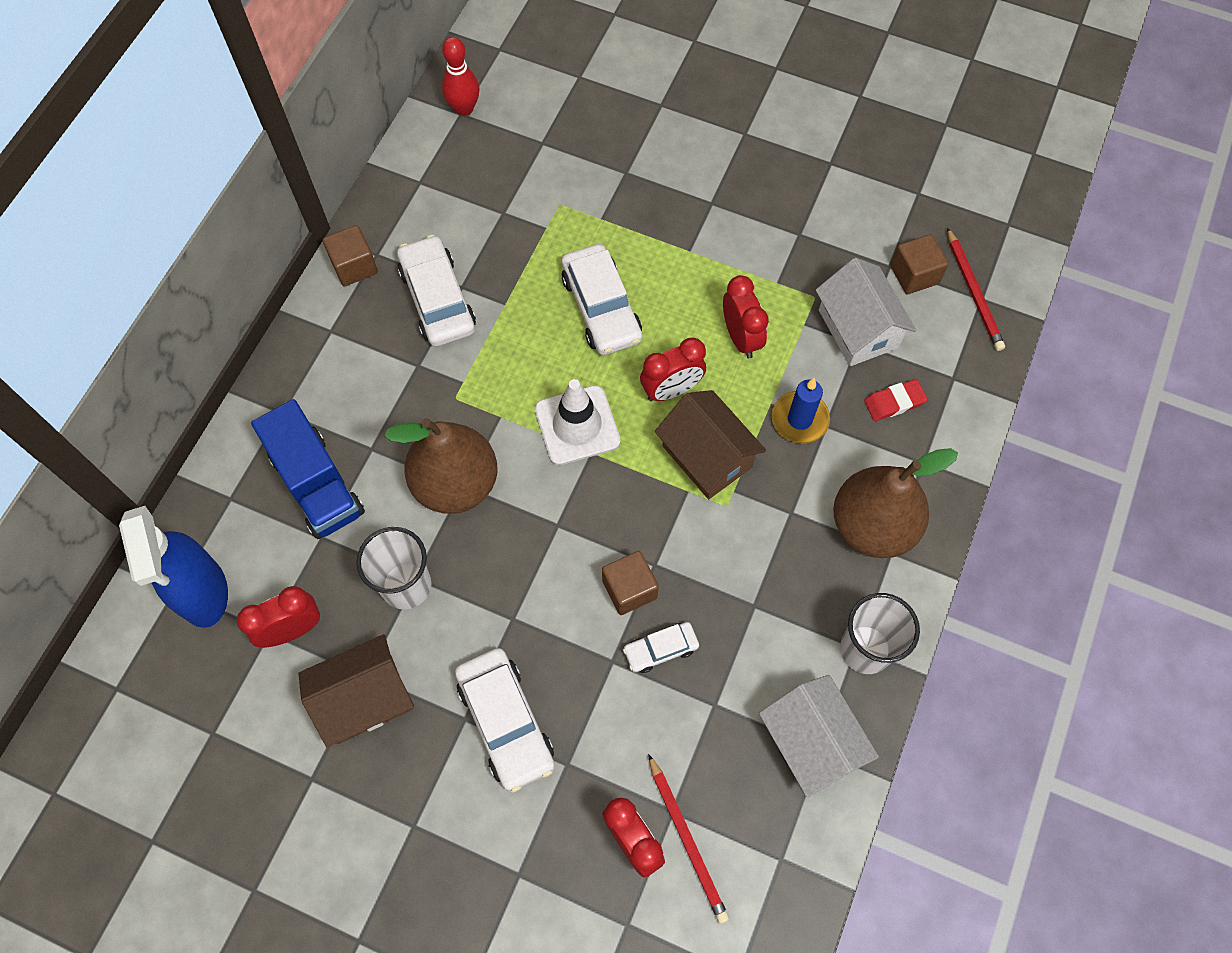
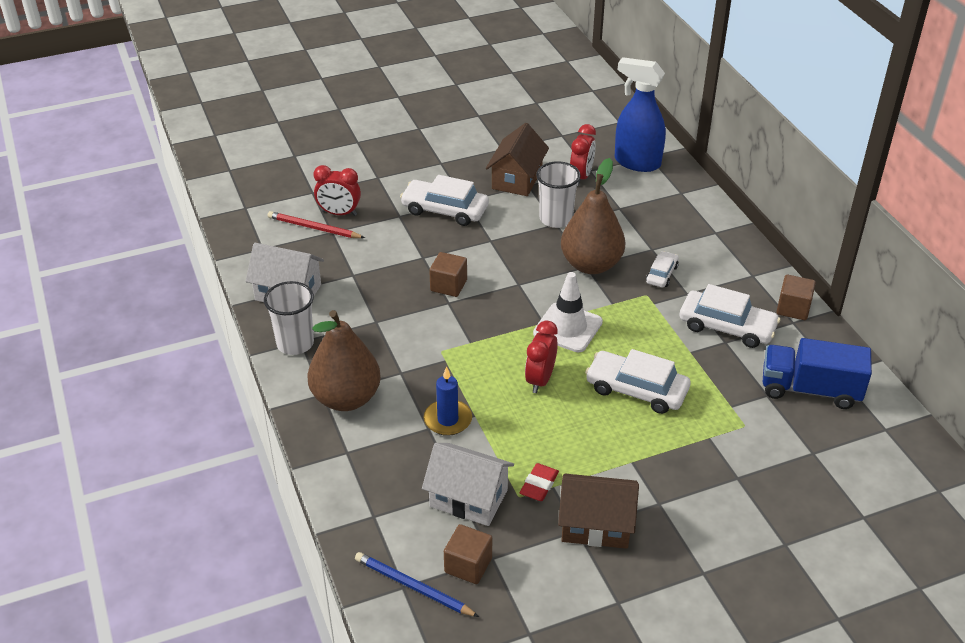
camera: 135 degrees right, 25 degrees down
(317, 484) = (653, 221): blue truck -> blue truck (810, 389)
(464, 109) = (889, 433): red bowling pin -> none
(660, 649) = (404, 275): white car -> white car (661, 274)
(707, 456) = (479, 364): brown house -> brown house (596, 525)
(741, 337) = (535, 436): red clock -> none
(894, 402) = (399, 472): red eraser -> red eraser (539, 485)
(973, 292) = (413, 587): red pencil -> blue pencil

